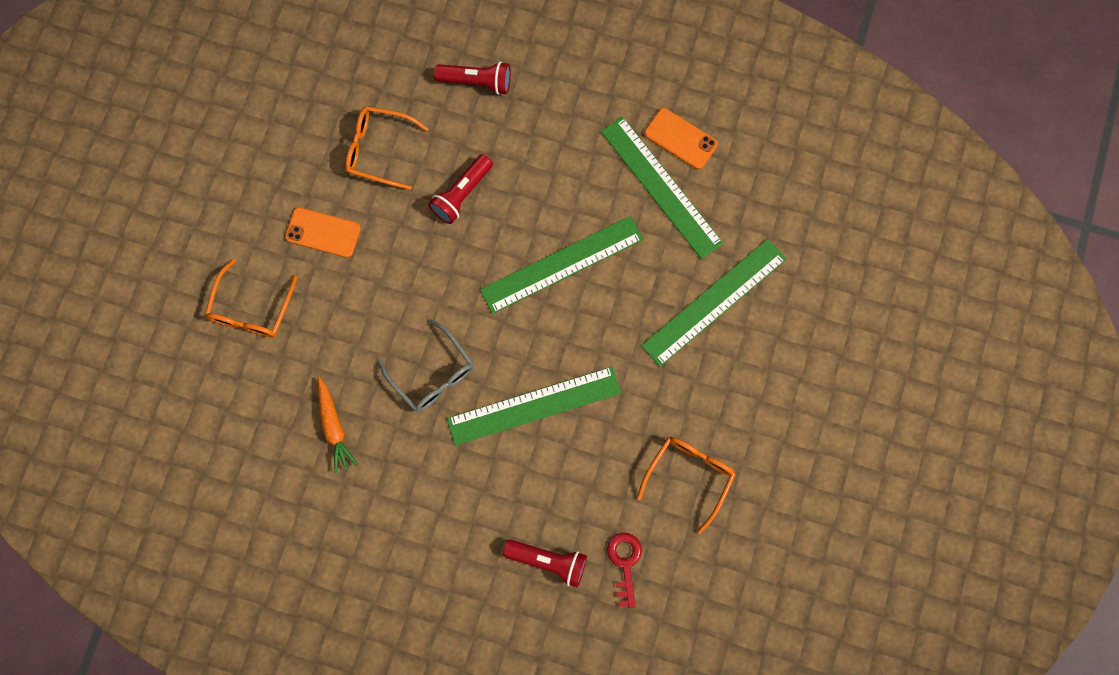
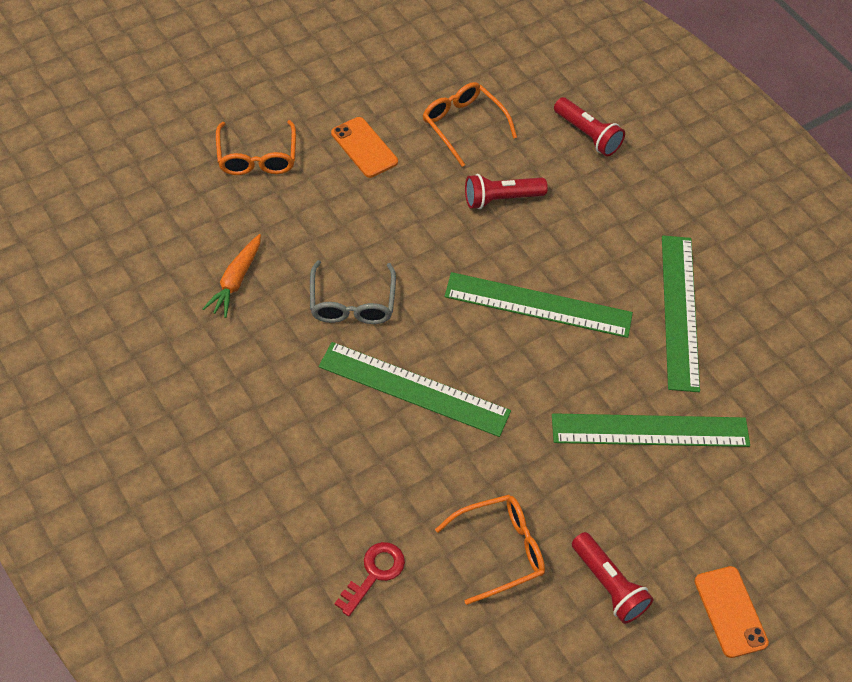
camera: 35 degrees right, 20 degrees down
(251, 309) = (257, 157): orange glasses -> orange glasses turned 60 degrees counterclockwise
(549, 561) = (309, 517): red flashlight -> red flashlight (608, 585)
(680, 139) = (729, 289): orange phone -> orange phone (730, 612)

